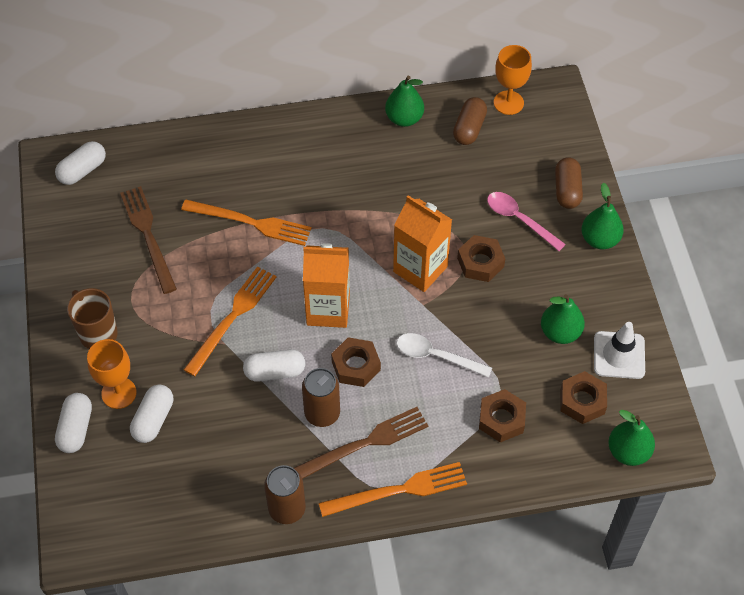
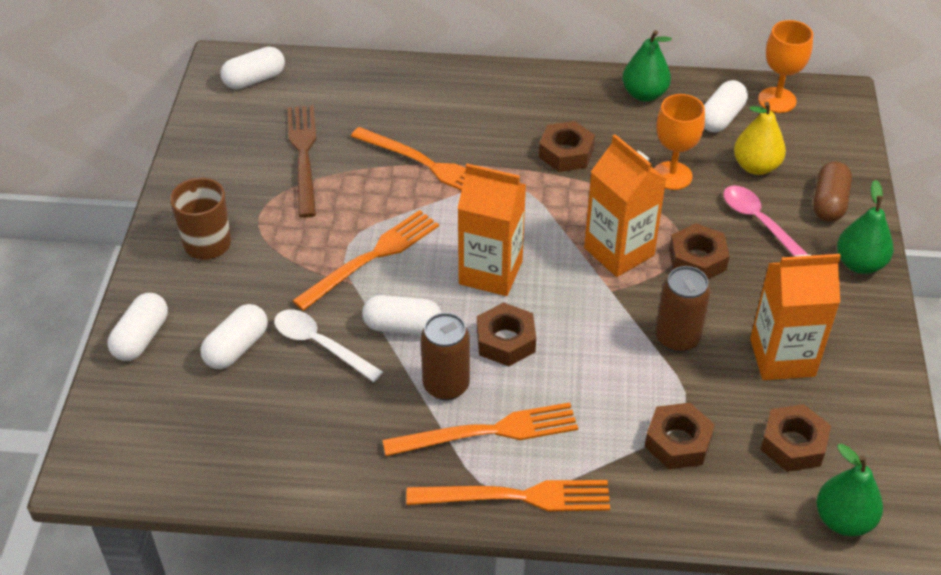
camera: 15 degrees right, 10 degrees down
(119, 393) = (207, 310): orange goblet -> orange goblet (672, 176)
(287, 509) = (364, 486): brown can -> brown can (677, 338)
(357, 188) = (566, 153): none -> brown nut
(364, 444) = (488, 432): brown fork -> orange fork
(436, 356) = (612, 351): white spoon -> white spoon (320, 344)
(469, 129) = (721, 118): brown capsule -> white capsule
(505, 169) = (756, 166): none -> yellow pear
(560, 332) = (782, 357): green pear -> orange carton
(619, 355) = (856, 400): white traffic cone -> none

